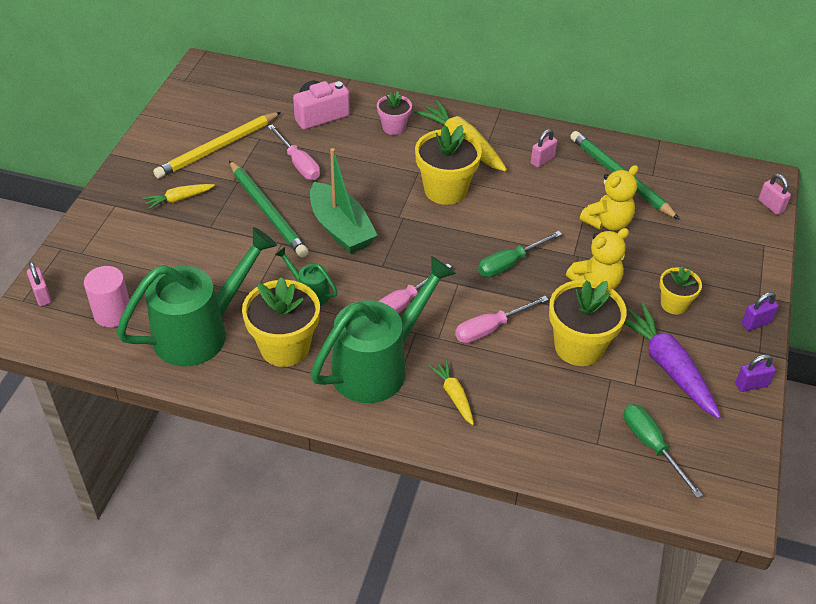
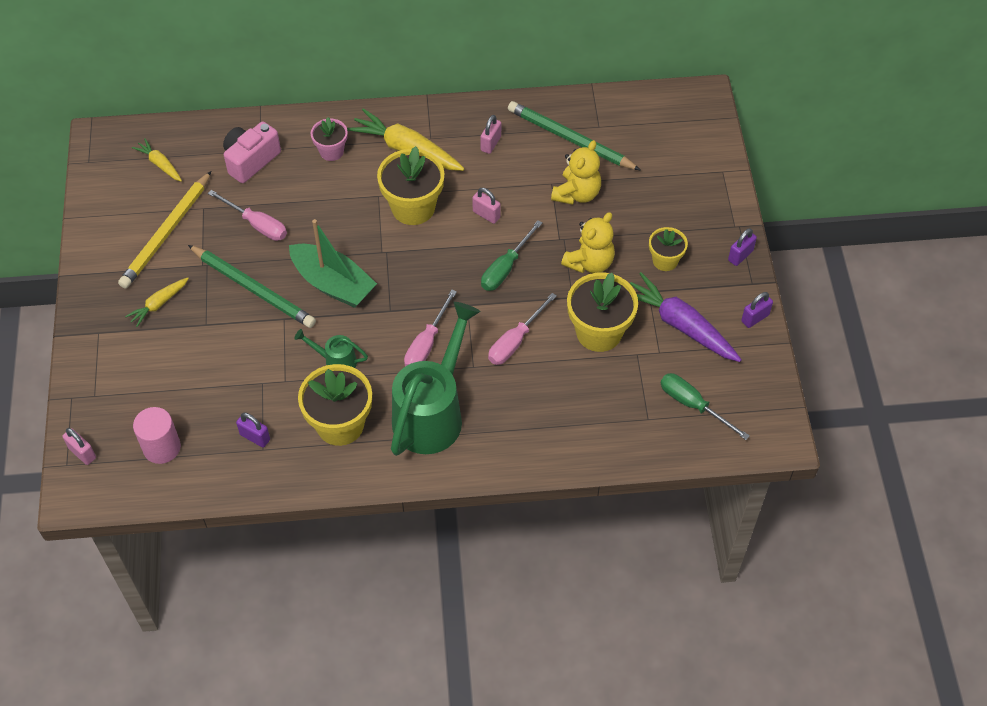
camera: 20 degrees left, 10 degrees up
(200, 332) = (255, 437): green watering can -> purple padlock
(454, 396) = (510, 418): yellow carrot -> yellow carrot (160, 164)
(770, 206) = (715, 127): pink padlock -> pink padlock (486, 214)

